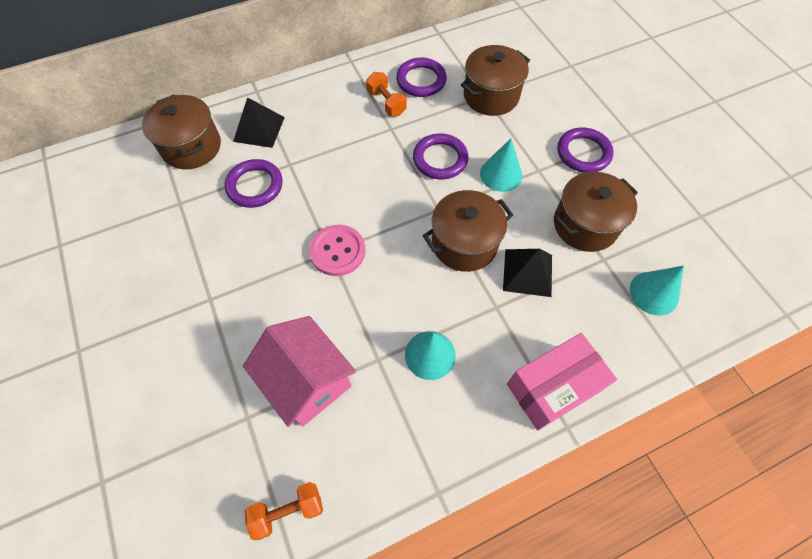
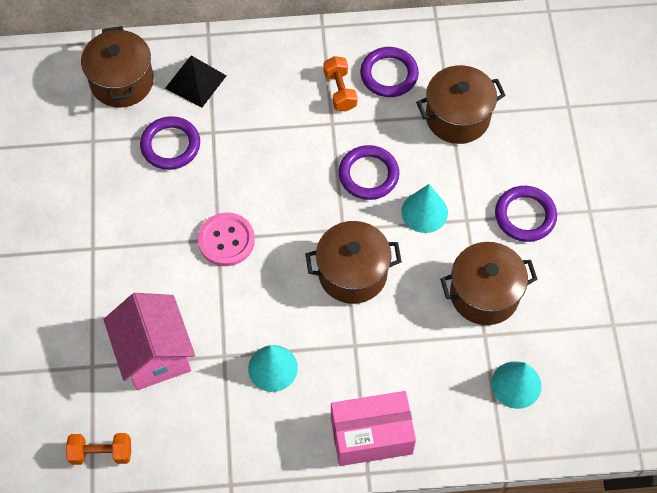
camera: 20 degrees right, 0 degrees up
(527, 272) = (401, 323): black pyramid -> none

